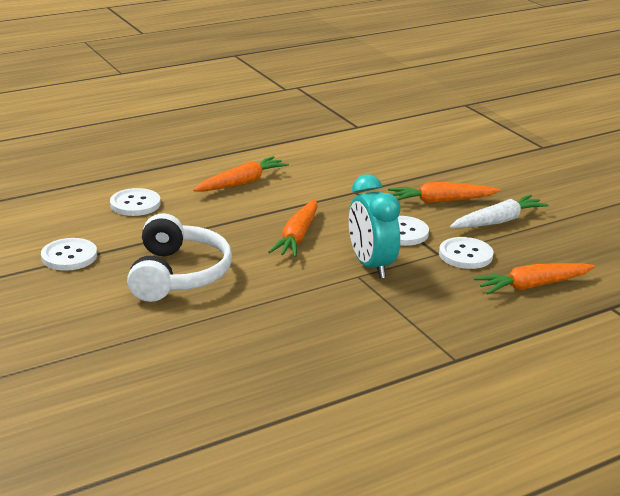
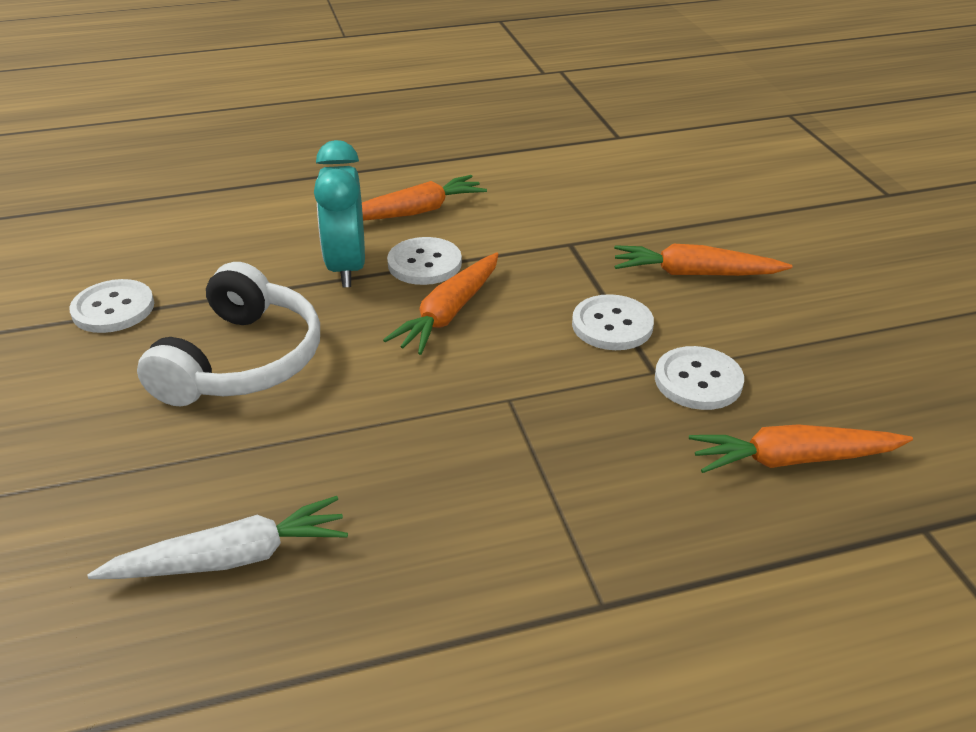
camera: 15 degrees right, 10 degrees up
(135, 204) = (251, 231): white button -> white button (424, 263)
(371, 266) = (537, 382): turquoise clock -> turquoise clock (347, 268)
(498, 221) = (774, 321): white carrot -> white carrot (231, 558)

